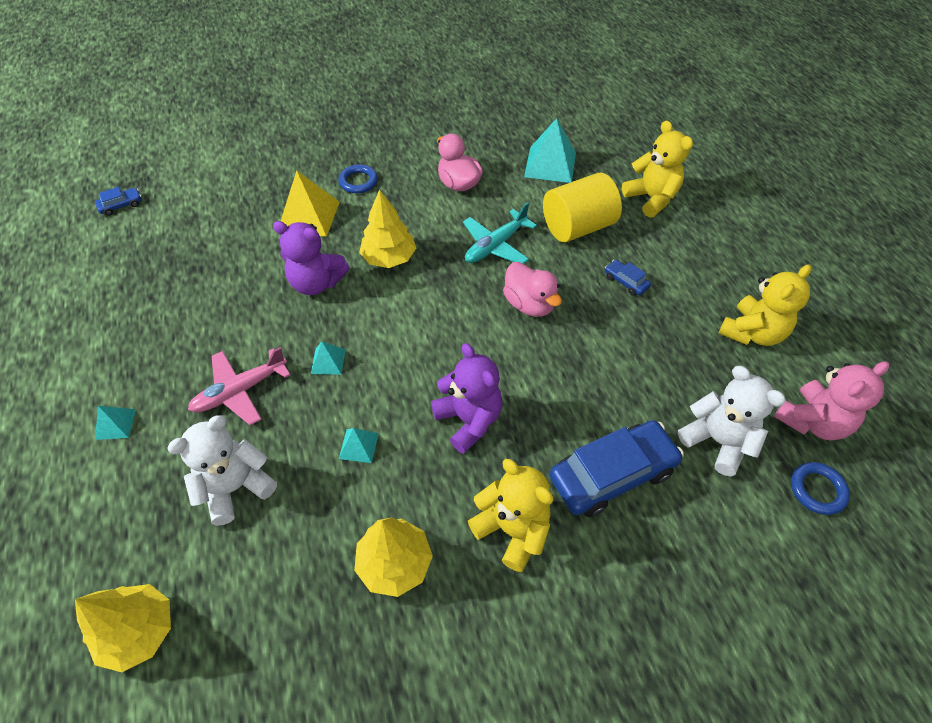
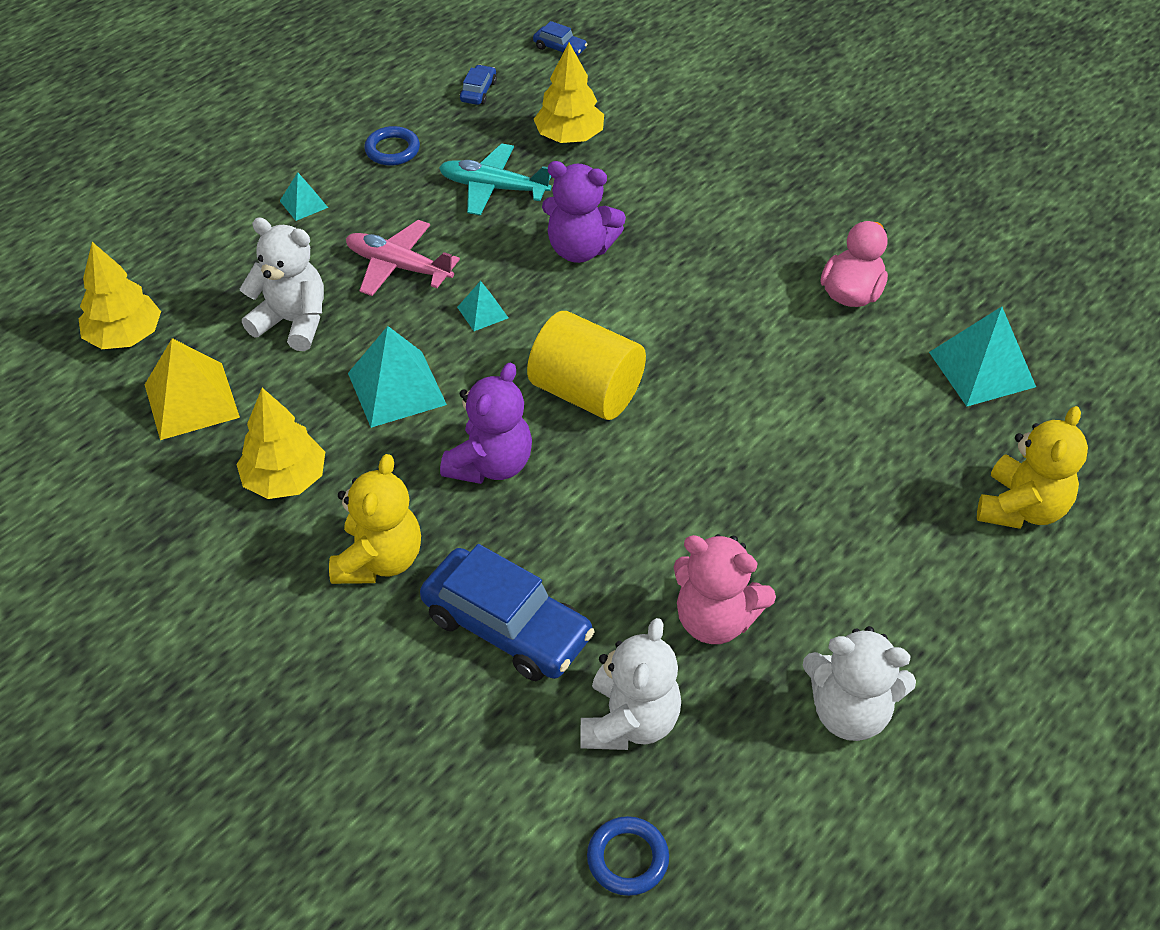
camera: 60 degrees right, 5 degrees down
(309, 216) = (672, 191): yellow pyramid -> yellow pyramid (191, 400)
(316, 283) = (580, 249): purple teddy bear -> purple teddy bear turned 60 degrees counterclockwise
(358, 181) = (767, 203): blue ring -> blue ring (392, 150)
(358, 445) = (397, 388): turquoise pyramid -> turquoise pyramid, size x1.94
(389, 258) = (668, 290): yellow tree -> yellow tree (569, 137)
(495, 246) = (773, 377): turquoise plane -> turquoise plane (493, 188)
(529, 304) = (703, 450): pink duck -> none
(577, 227) = (883, 446): yellow cylinder -> yellow cylinder (586, 392)
(625, 282) = (825, 535): blue car -> blue car (478, 91)
(752, 332) = (849, 712): yellow teddy bear -> white teddy bear
(812, 421) = (740, 827): pink teddy bear -> pink teddy bear (715, 619)

